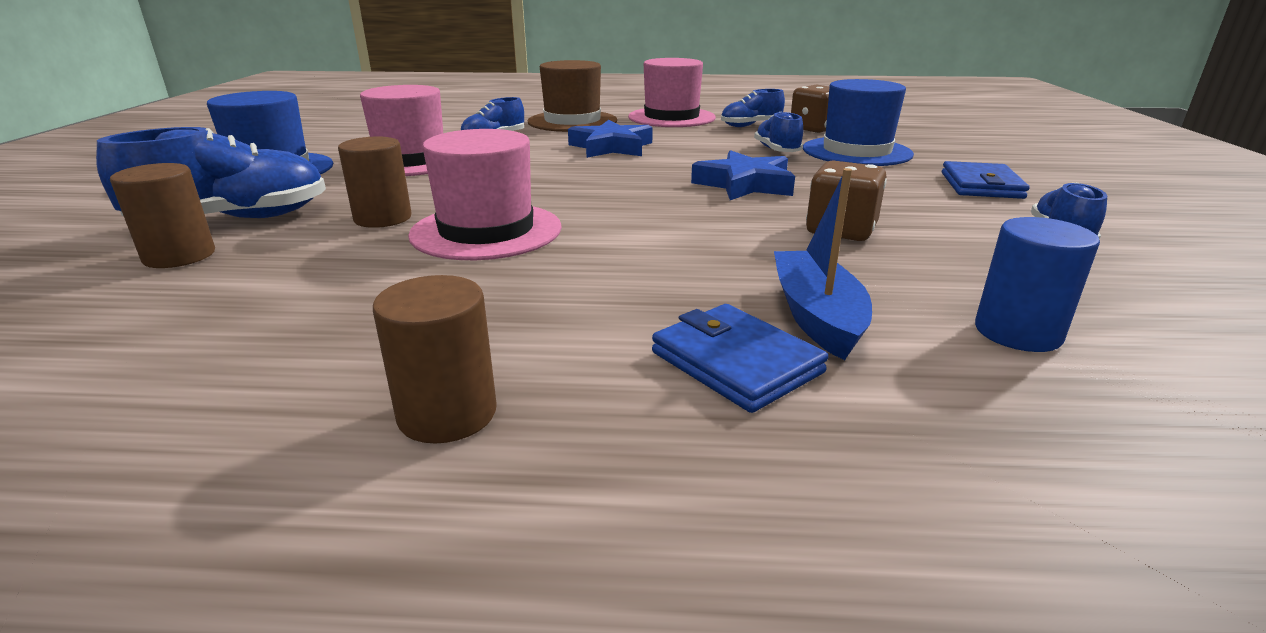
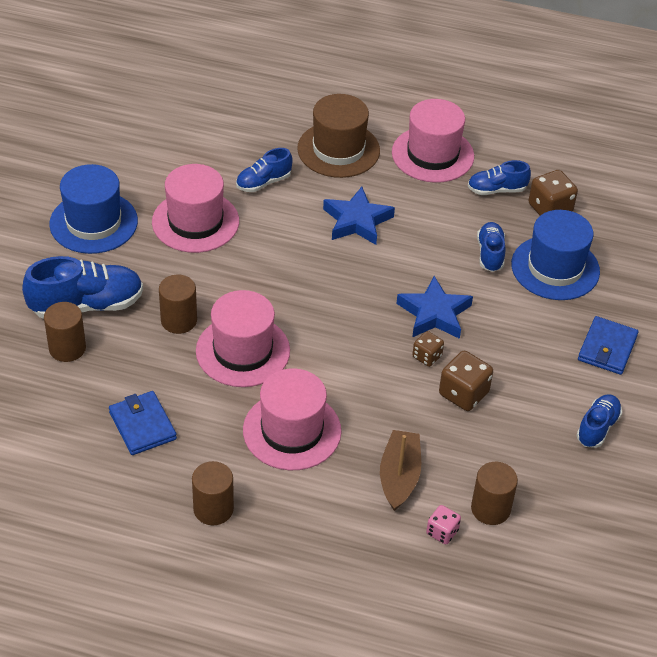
camera: 10 degrees right, 20 degrees up
(591, 291) = (292, 431): none -> pink hat
(736, 362) = (343, 502): blue wallet -> blue wallet (142, 425)
(761, 210) = (427, 356): none -> brown dice
(816, 316) = (399, 476): blue boat -> brown boat
(967, 376) = (442, 532): none -> pink dice
(1017, 332) = (490, 509): blue cylinder -> brown cylinder

